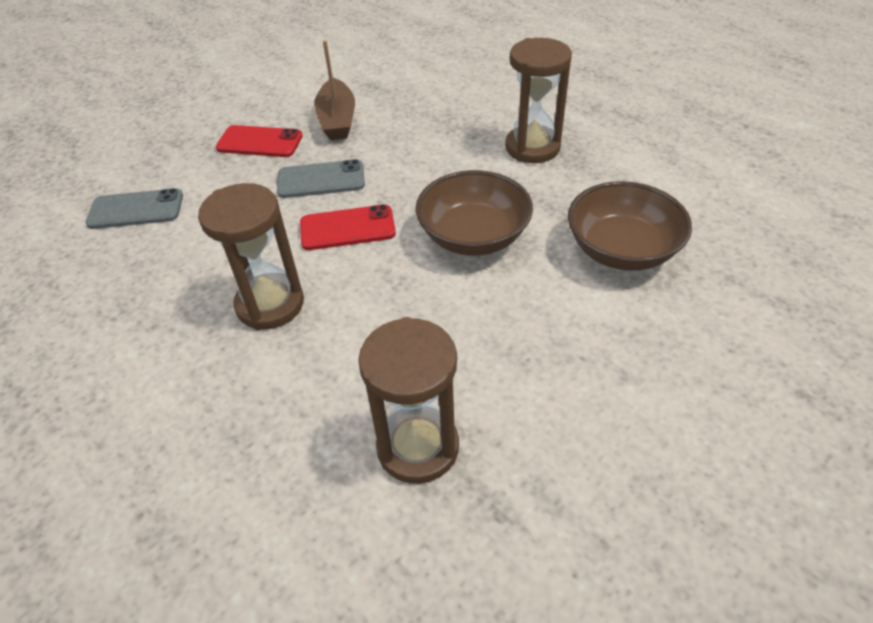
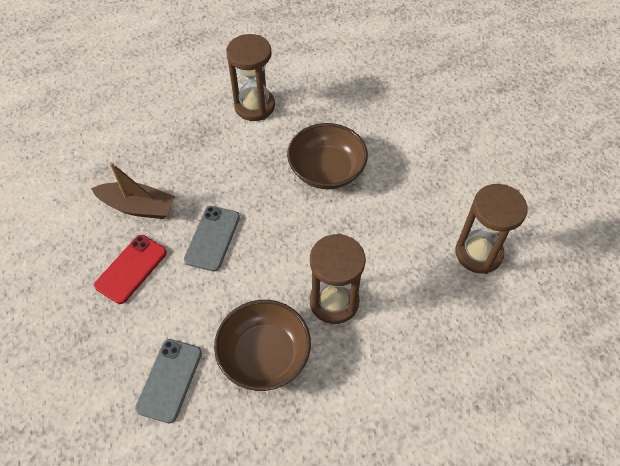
camera: 70 degrees left, 10 degrees up
(347, 228) = (279, 236): red phone -> none
(621, 250) = (375, 107): brown bowl -> brown bowl (264, 355)

